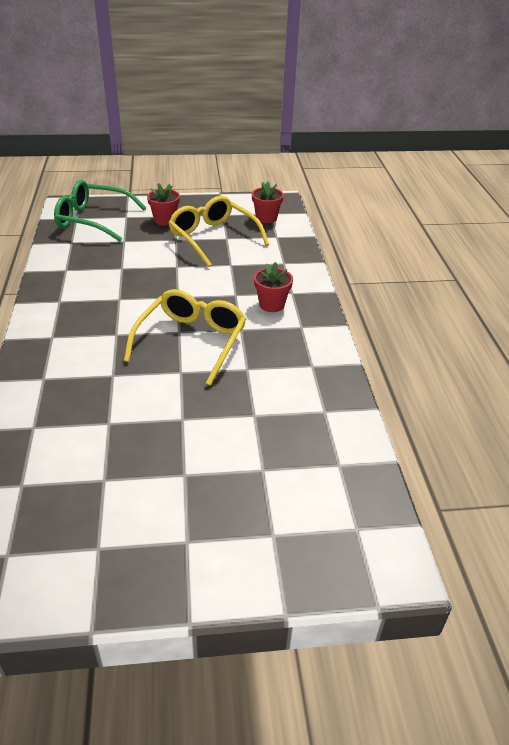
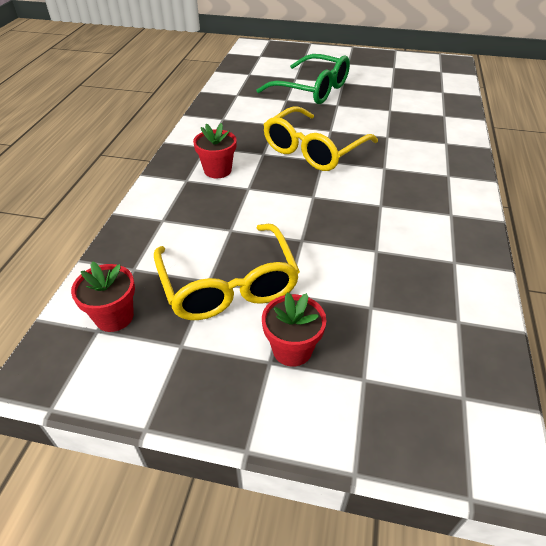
camera: 160 degrees left, 5 degrees up
(93, 220) = (429, 381): green glasses -> green glasses (312, 90)

